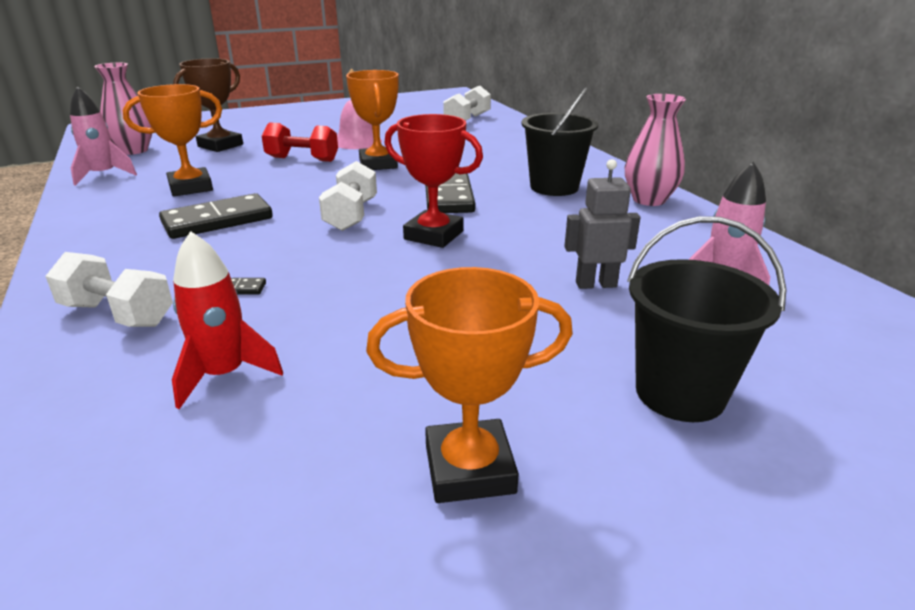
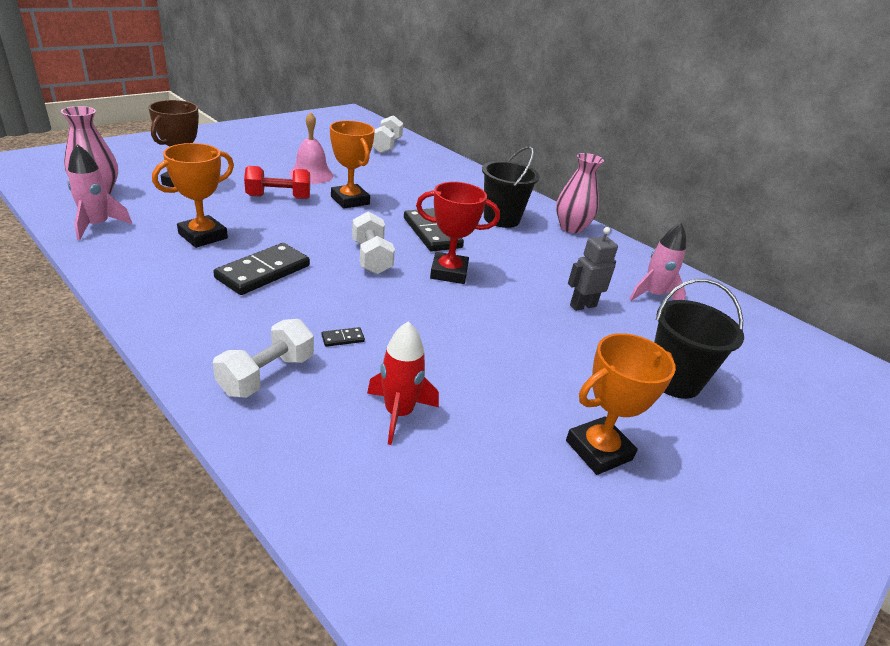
camera: 25 degrees left, 5 degrees up
(118, 314) = (267, 375): white dumbbell -> white dumbbell turned 60 degrees counterclockwise

